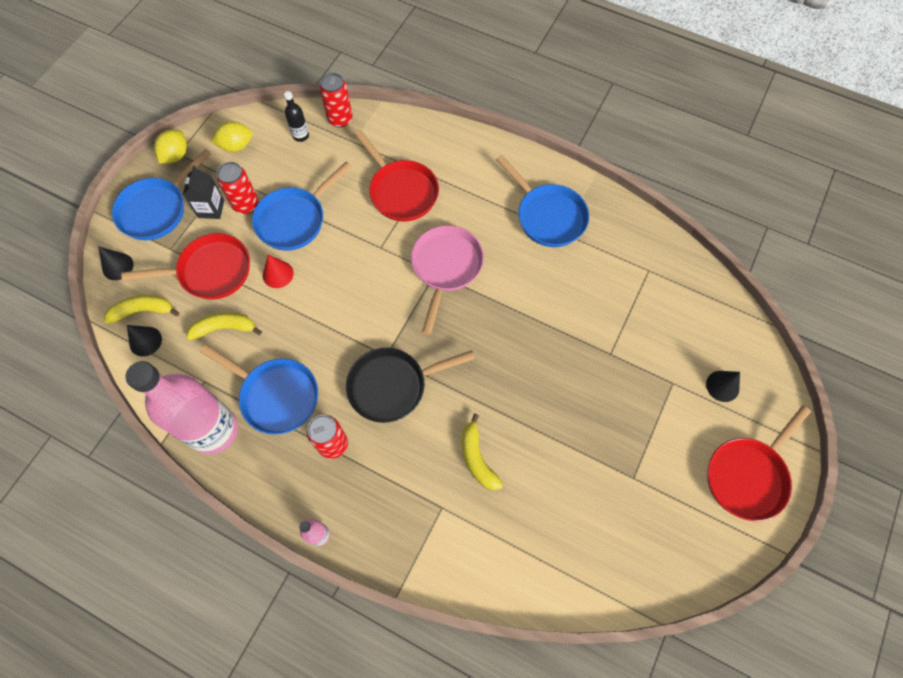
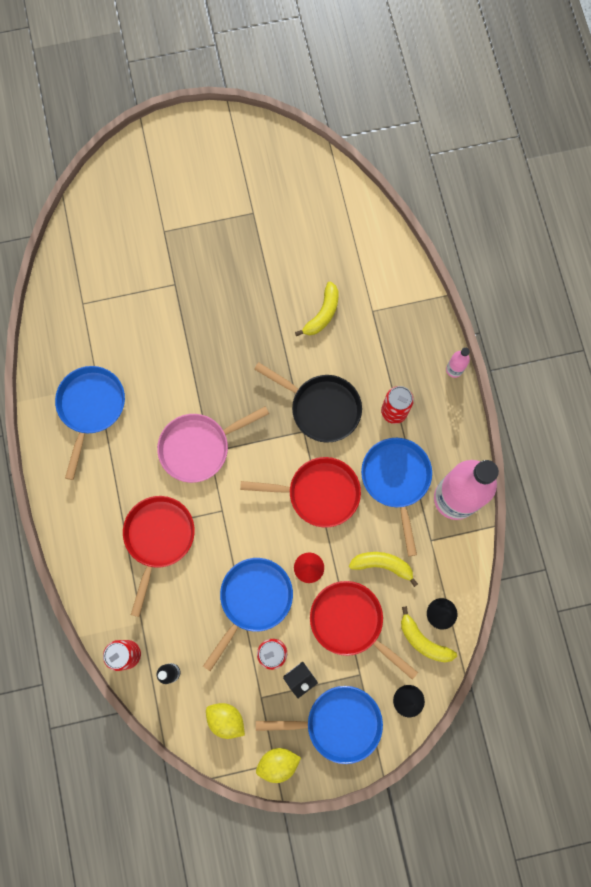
camera: 130 degrees left, 10 degrees up
(224, 328) = (382, 565): yellow banana -> yellow banana turned 150 degrees clockwise
(294, 219) = (253, 600): blue pan -> blue pan turned 60 degrees counterclockwise
(722, 386) = (140, 199): black cone -> none
(748, 476) = (193, 149): red pan -> red pan (318, 493)

